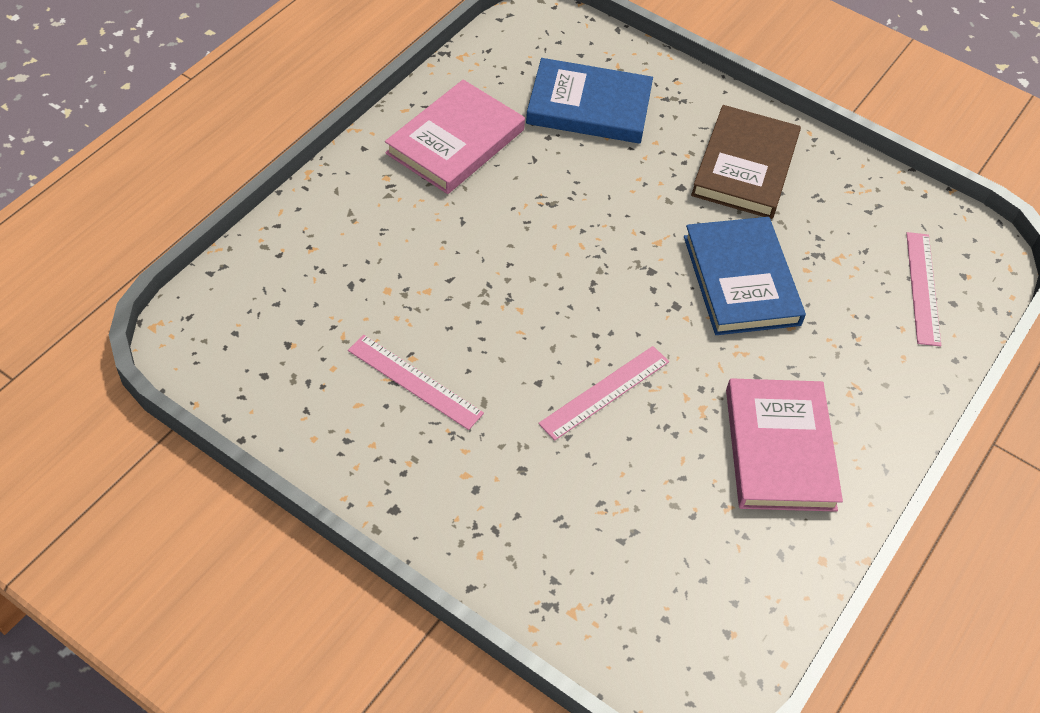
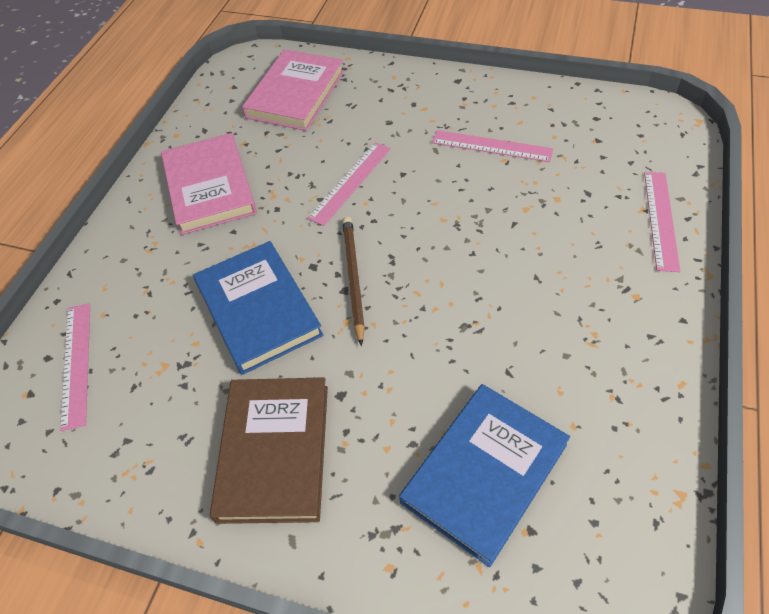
camera: 170 degrees right, 0 degrees up
(303, 232) = (661, 219): none -> pink ruler
(455, 141) = (600, 362): pink book -> pink book (295, 94)
(589, 106) = (484, 473): blue book -> blue book turned 45 degrees counterclockwise
(638, 279) = (353, 278): none -> brown pencil

